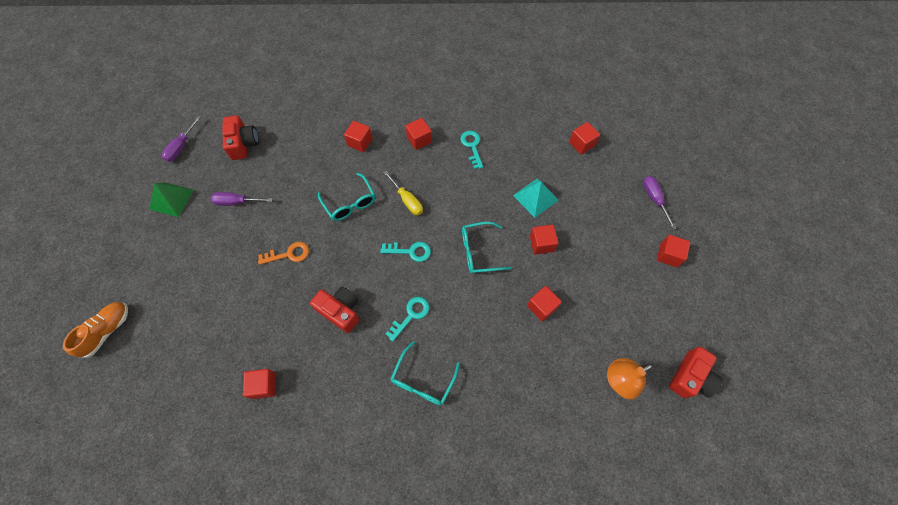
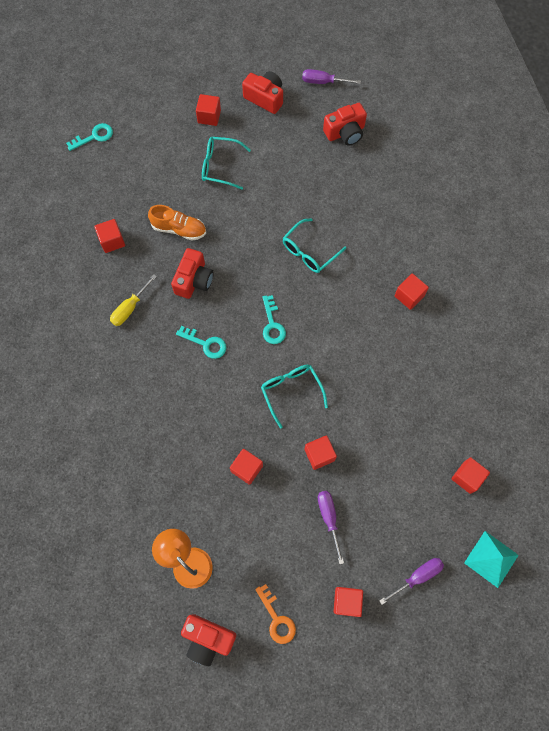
camera: 75 degrees right, 5 degrees up
(107, 331) = (131, 105): orange shoe -> orange shoe (179, 229)
(171, 199) = (265, 98): green pyramid -> red camera
(237, 202) = (279, 152): purple screwdriver -> purple screwdriver (329, 518)
(288, 254) = (238, 216): orange key -> orange key (277, 618)
(360, 142) = (385, 238): red cube -> red cube (209, 116)
(407, 200) = (329, 305): yellow screwdriver -> yellow screwdriver (130, 308)
(423, 380) = (145, 372): turquoise glasses -> turquoise glasses (220, 166)
(472, 146) = (419, 353): turquoise key -> turquoise key (94, 137)
(535, 197) = (375, 437): turquoise pyramid -> turquoise pyramid (491, 558)

